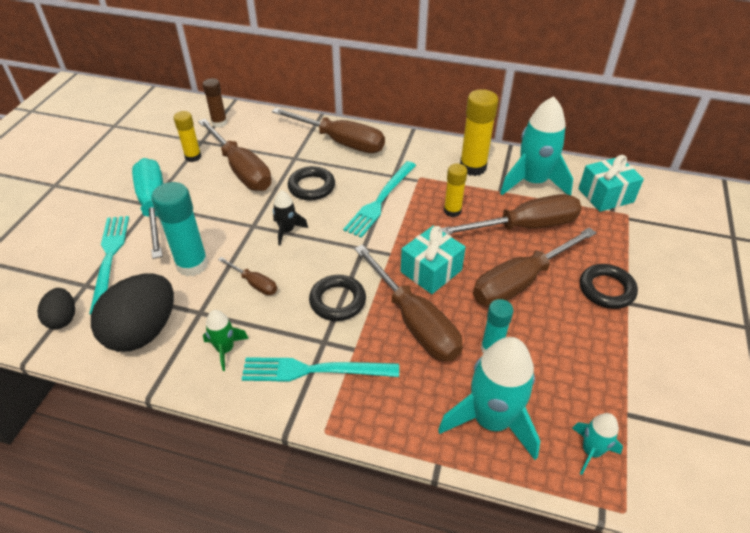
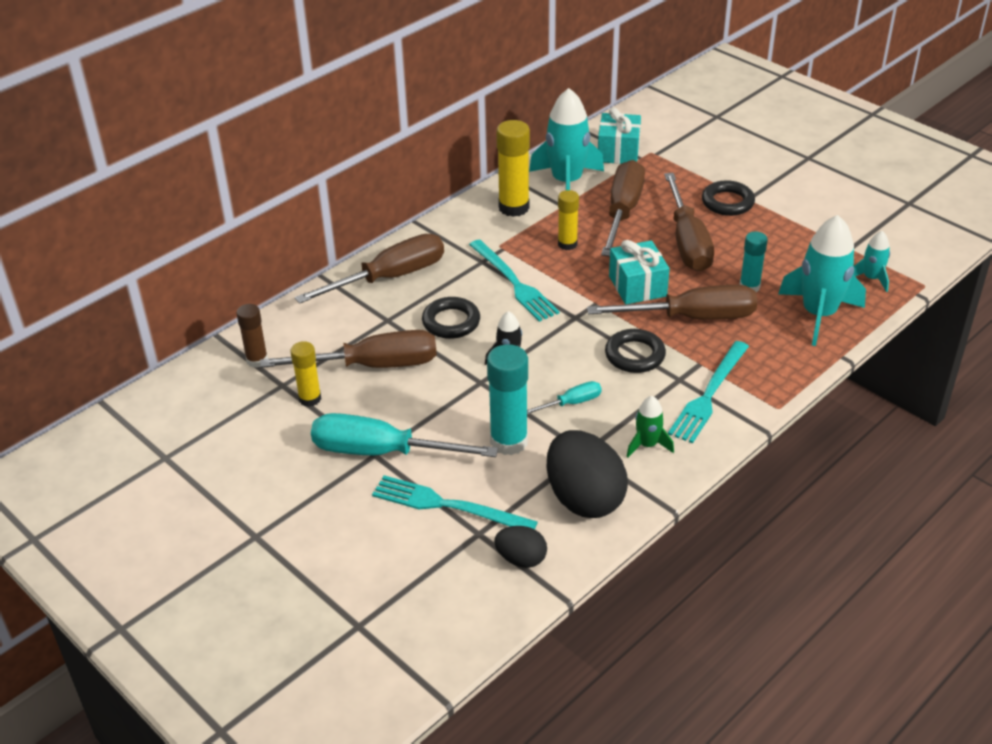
camera: 60 degrees left, 5 degrees down
(254, 283) = (571, 403): brown screwdriver -> turquoise screwdriver

